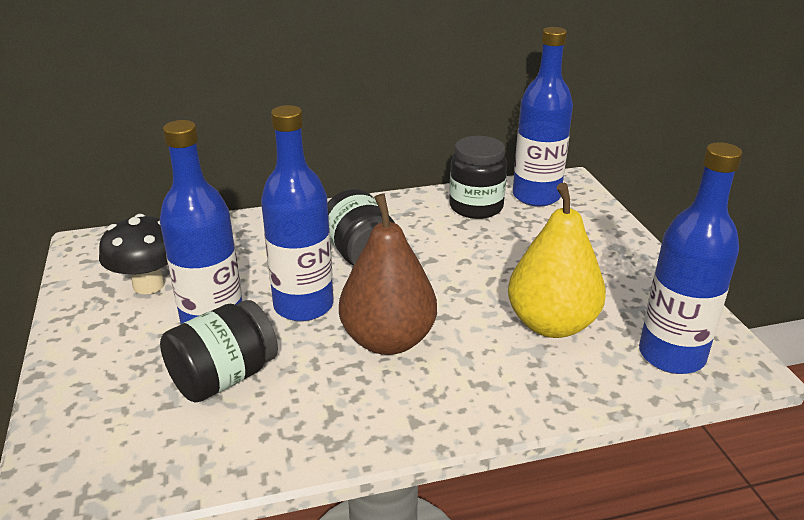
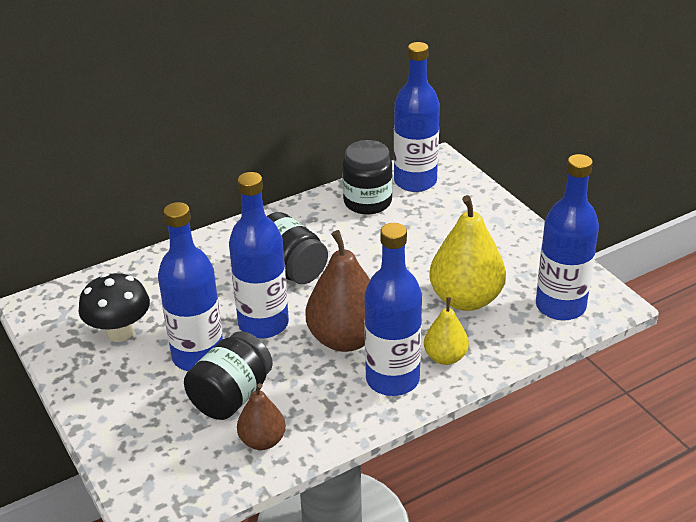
camera: 15 degrees left, 5 degrees up
(229, 440) = (262, 441): none -> brown pear
(424, 399) = (392, 379): none -> blue bottle
(501, 387) = (445, 357): none -> yellow pear

